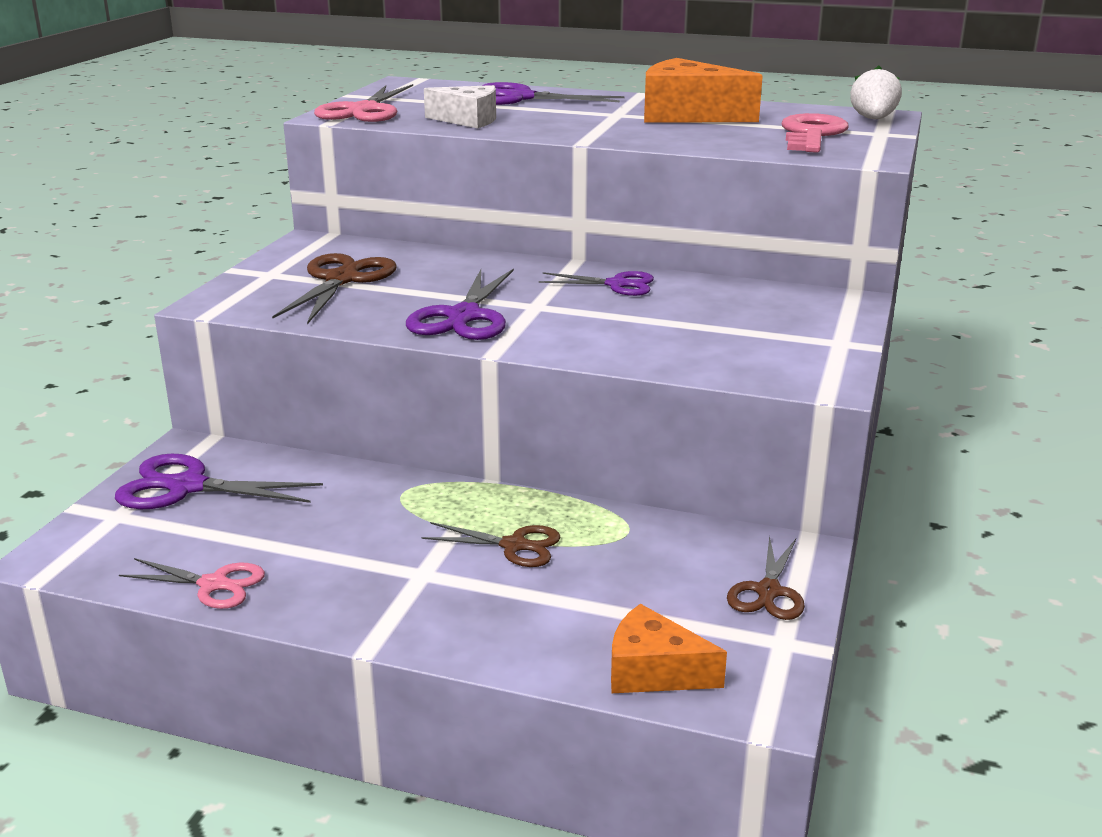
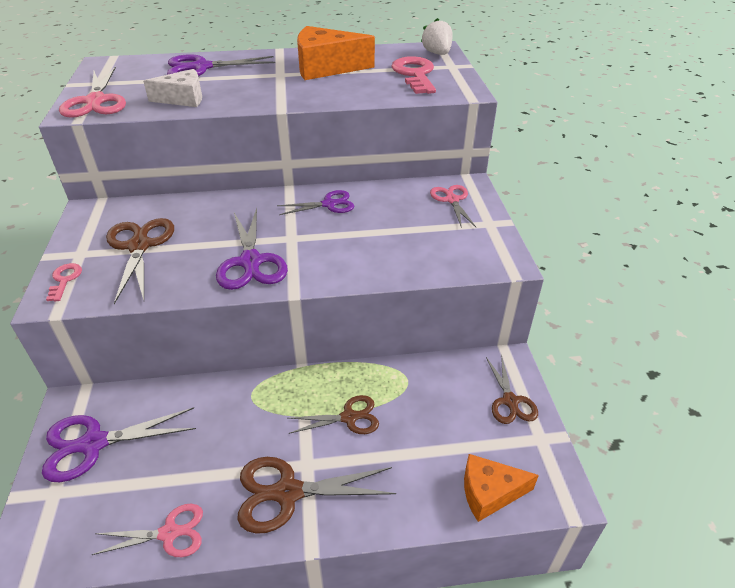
camera: 25 degrees left, 15 degrees up
(236, 291) = (65, 280): none -> pink key
(377, 591) = (287, 493): none -> brown scissors
(805, 310) = (452, 200): none -> pink scissors

